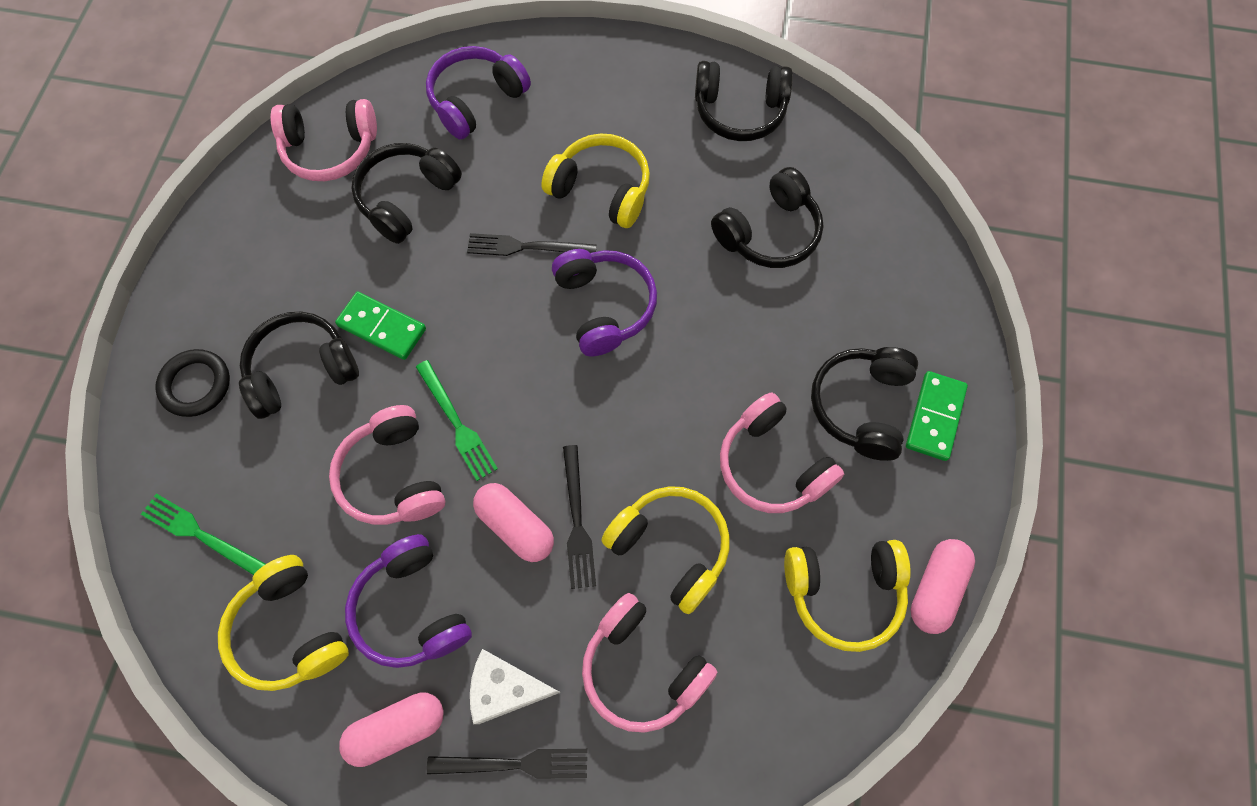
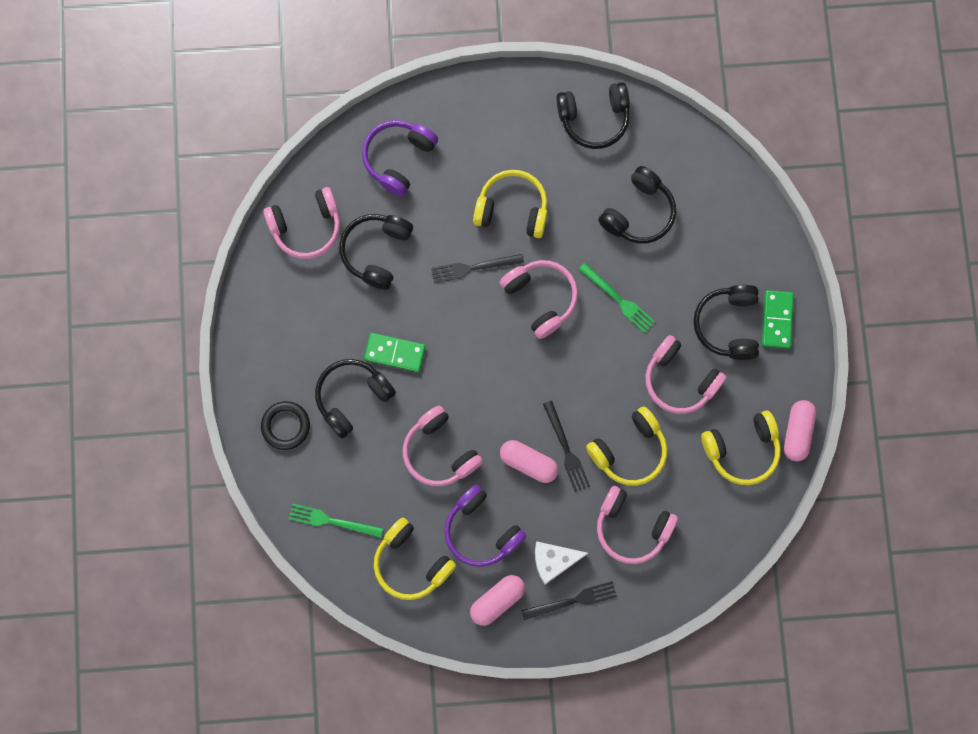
camera: 15 degrees left, 10 degrees up
(456, 423) = (468, 406): green fork -> green fork (618, 299)
(604, 306) = (540, 298): purple headphones -> pink headphones
(670, 548) = (629, 450): yellow headphones -> yellow headphones turned 120 degrees clockwise

